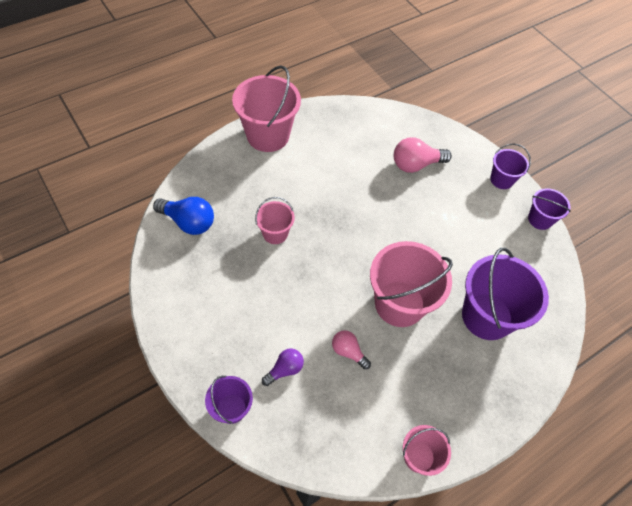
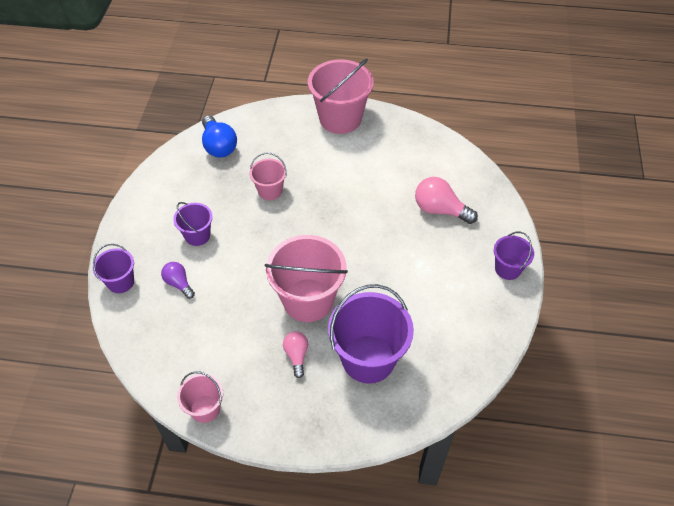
camera: 45 degrees right, 5 degrees down
(285, 369) = (179, 284): purple light bulb -> purple light bulb turned 135 degrees counterclockwise
(348, 352) = (233, 304): pink light bulb -> pink light bulb (296, 356)
(540, 219) = (507, 322): purple bucket -> purple bucket (197, 235)

